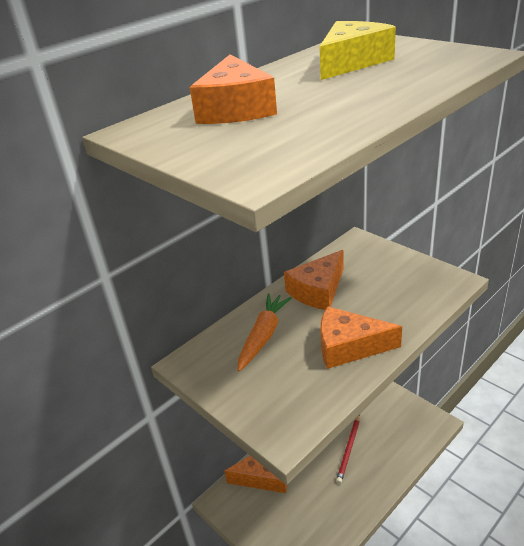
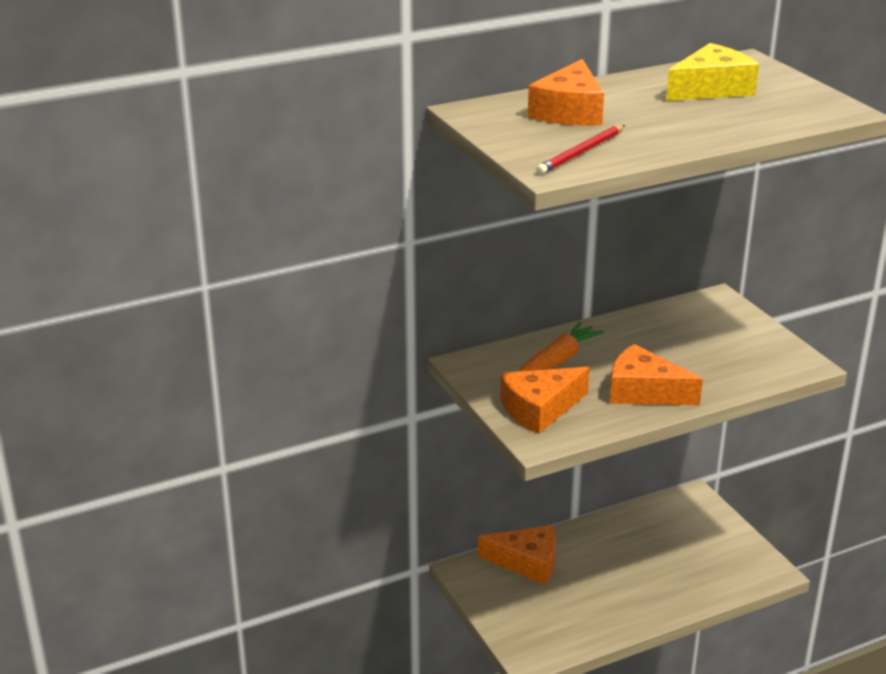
camera: 15 degrees right, 5 degrees down
(318, 290) = (640, 335): orange cheese -> orange cheese (539, 409)
(349, 449) = (643, 566): red pencil -> red pencil (581, 152)

